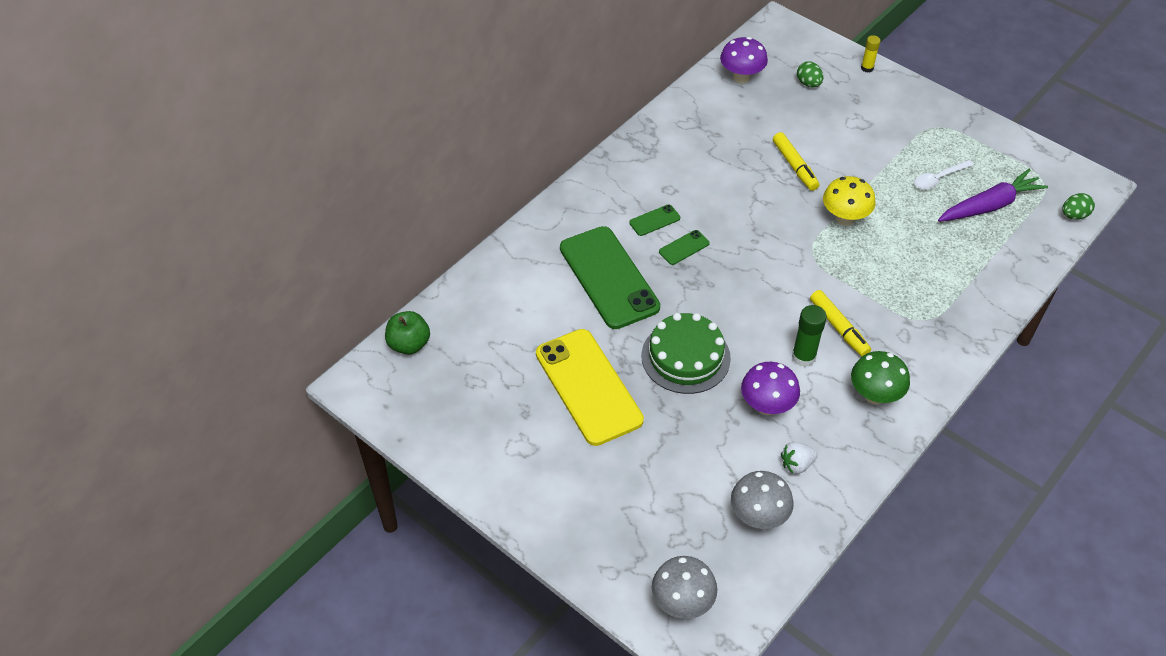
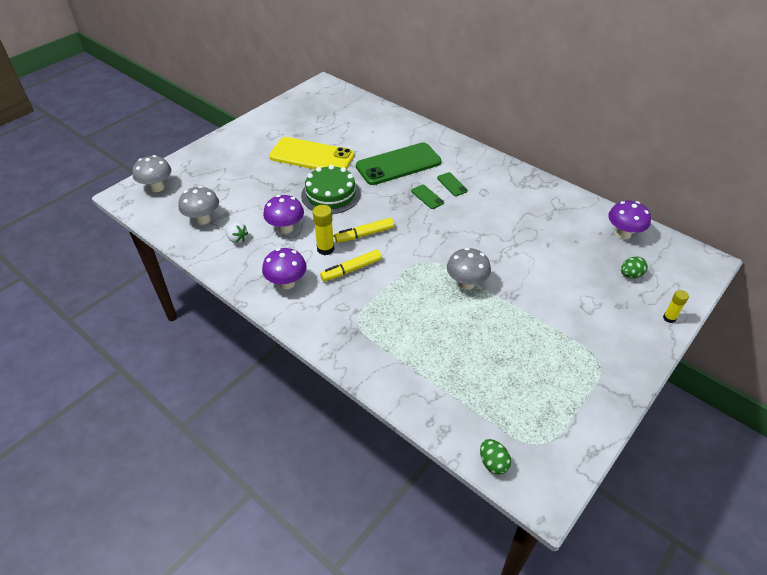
camera: 90 degrees right, 5 degrees down
(409, 344) = (348, 97): green apple -> none
(588, 387) = (311, 156): yellow phone -> yellow phone turned 45 degrees clockwise
(795, 166) = (522, 258): yellow marker -> yellow marker (364, 235)
(797, 464) = (237, 239): white strawberry -> white strawberry turned 150 degrees clockwise
(803, 357) = (325, 249): green glue stick -> yellow glue stick
(844, 218) = (466, 283): yellow mushroom -> grey mushroom
(874, 395) = (287, 283): green mushroom -> purple mushroom
(938, 179) = (526, 353): white spoon -> none
(989, 206) = (496, 389): purple carrot -> none

